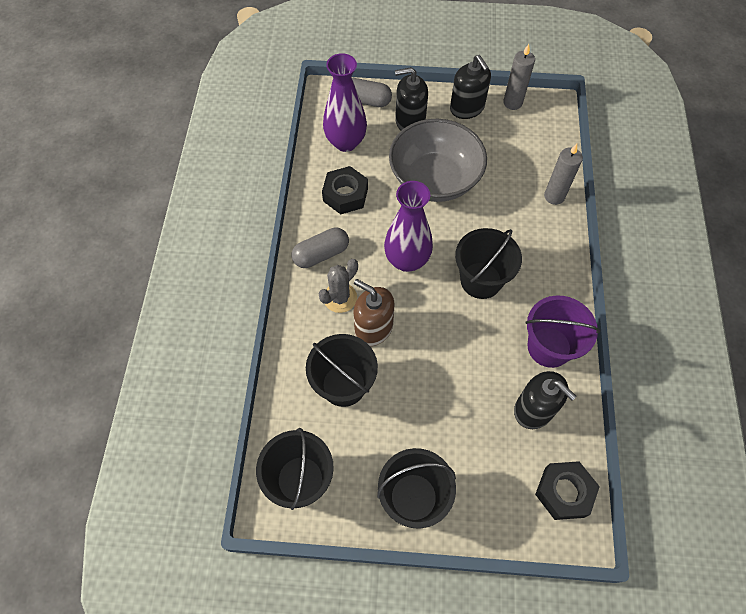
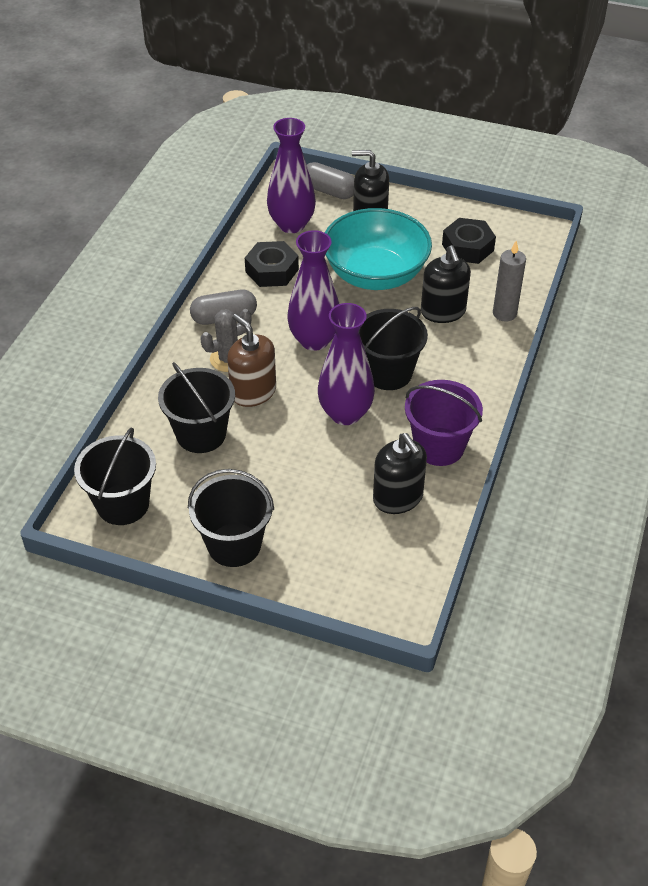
camera: 15 degrees right, 15 degrees down
(434, 179) = (375, 274): grey bowl -> turquoise bowl
(460, 332) = (345, 413): none -> purple vase
(467, 108) = (439, 217): black soap dispenser -> black soap dispenser (443, 311)
(512, 103) = (494, 220): grey candle -> none
(564, 492) = (400, 576): black nut -> black nut (468, 247)

